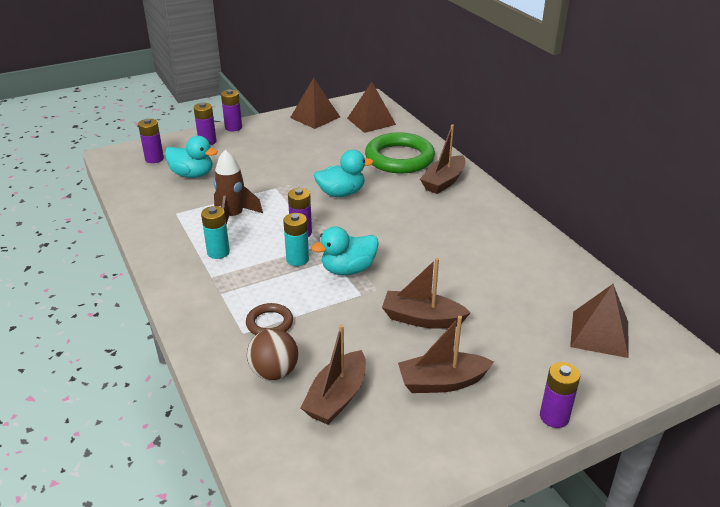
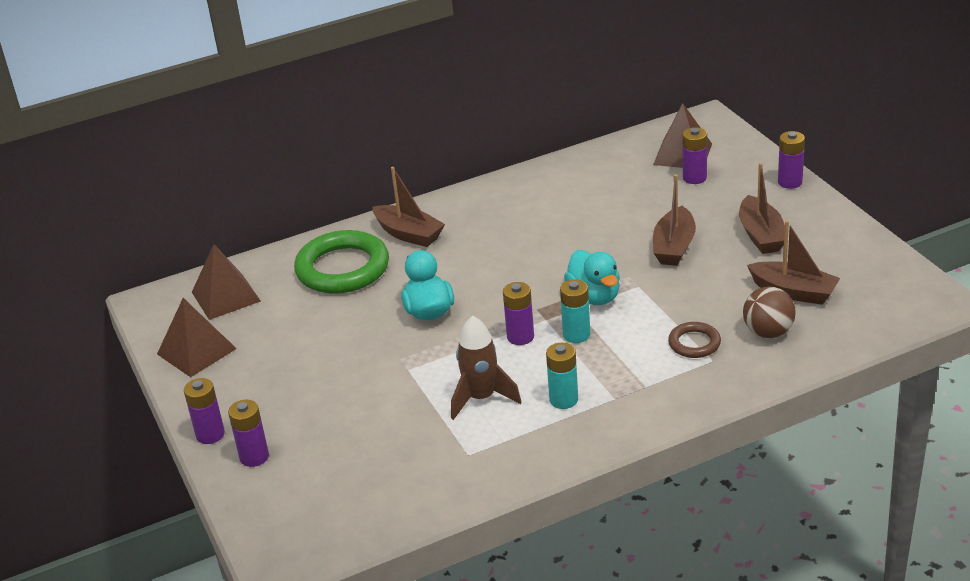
camera: 85 degrees left, 0 degrees up
(154, 159) = (302, 508): purple battery -> purple battery (694, 178)
(192, 174) = (361, 456): turquoise duck -> none

